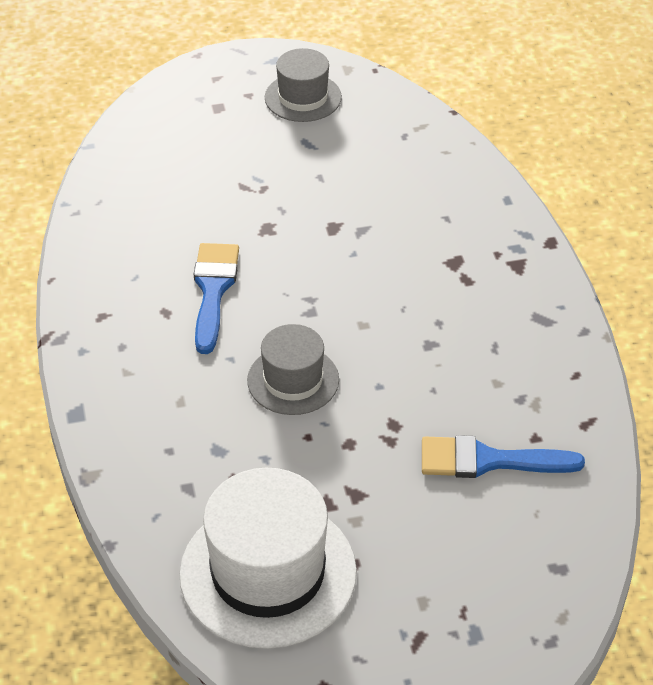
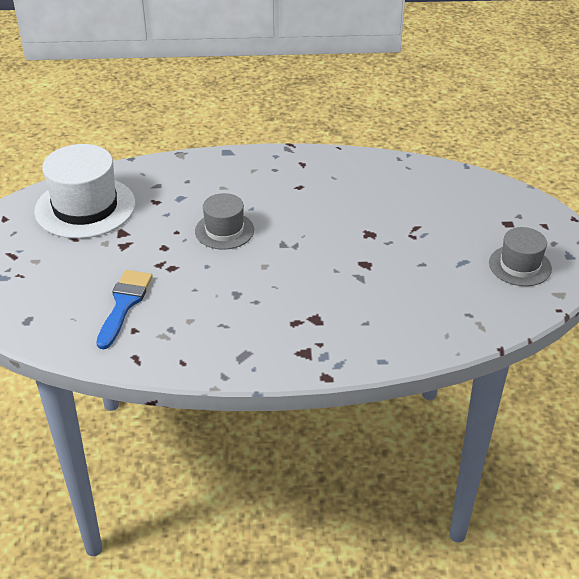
camera: 100 degrees right, 5 degrees down
(213, 290) = (313, 206): blue brush -> none

